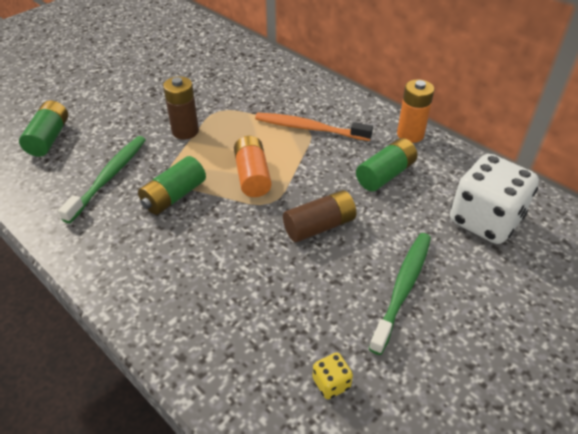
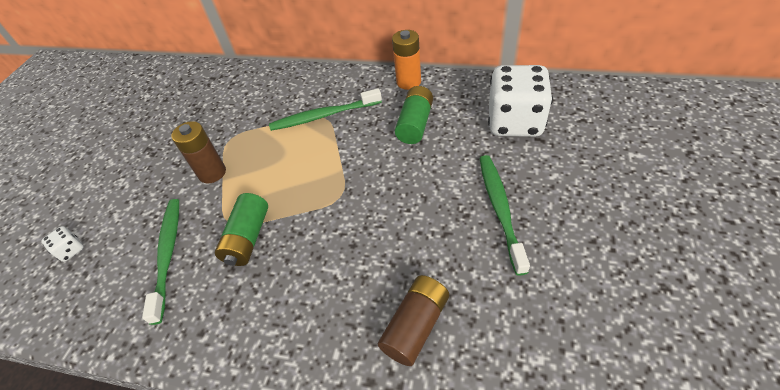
camera: 25 degrees left, 5 degrees up
(49, 138) = (71, 250): green battery -> white dice
(252, 176) = (306, 182): orange battery -> none
(310, 128) = (324, 116): orange toothbrush -> green toothbrush
(319, 226) = (397, 194): brown battery -> brown battery (416, 325)
(331, 383) = (509, 321): yellow dice -> none

